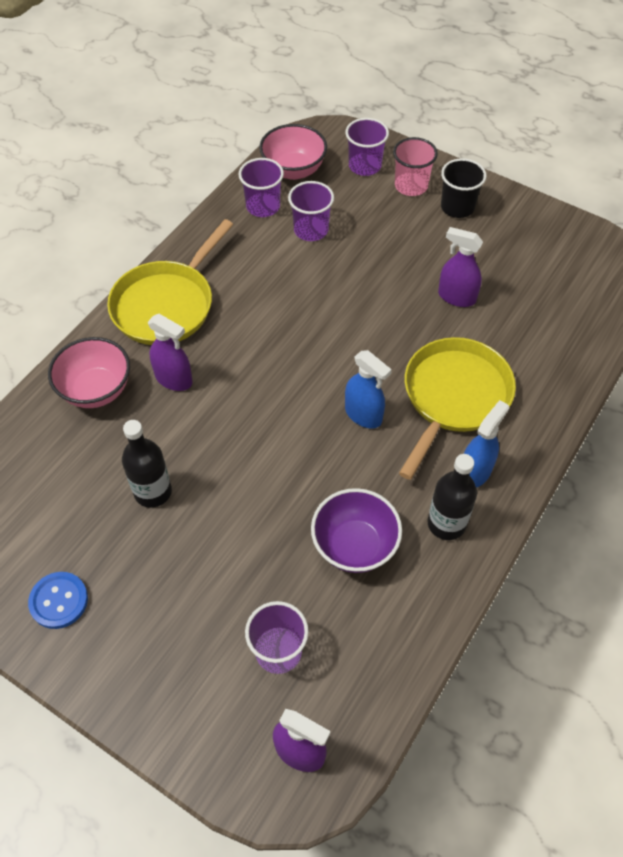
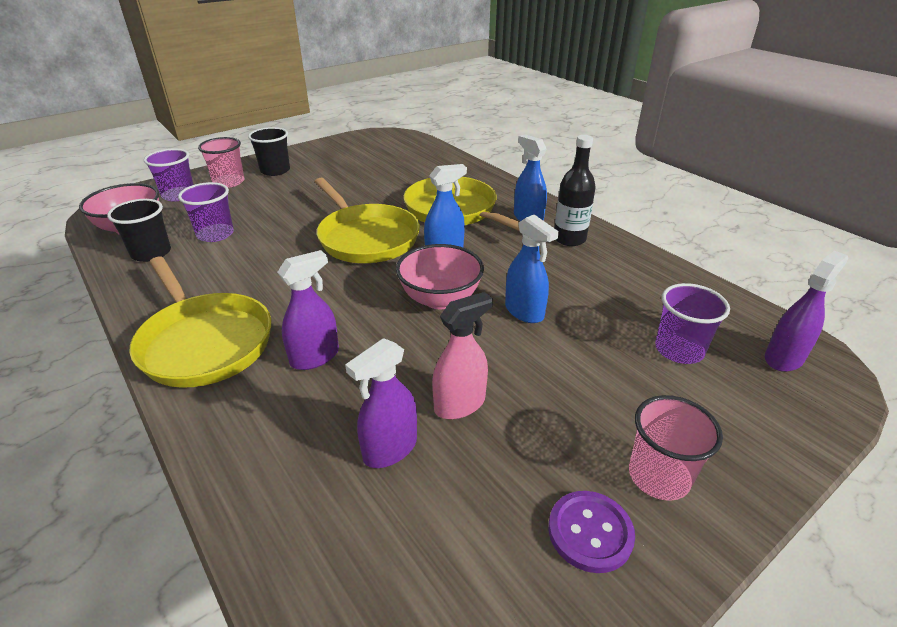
camera: 70 degrees left, 20 degrees down
(59, 601) = (590, 532): blue button -> purple button
(96, 390) = (276, 429): pink bowl -> pink bowl (440, 299)
(118, 642) = (659, 476): none -> pink cup
(153, 492) = (460, 404): black bottle -> pink spray bottle
(263, 206) = (151, 253): purple cup -> black cup
(289, 509) = (524, 312): none -> blue spray bottle
(354, 546) = (576, 284): purple bowl -> none
(359, 341) = (366, 238): none -> yellow pan
(456, 297) = (361, 189): purple spray bottle -> purple spray bottle (390, 449)

